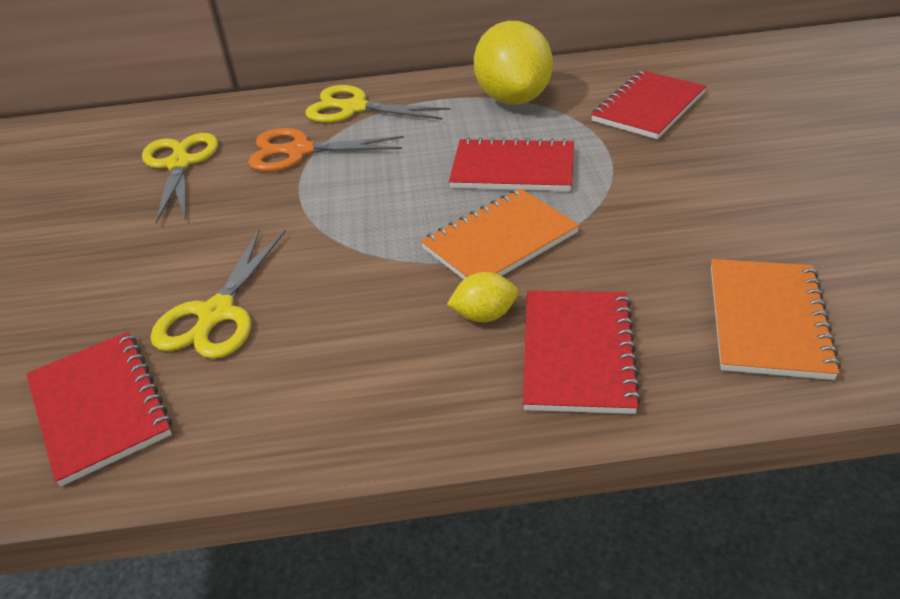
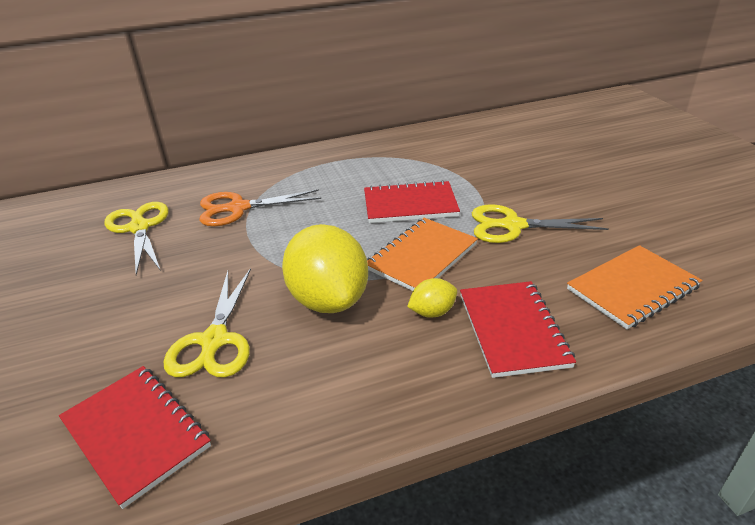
camera: 15 degrees left, 5 degrees down
(354, 108) = (270, 173): yellow scissors -> yellow scissors (512, 226)
(513, 98) = (390, 156): yellow lemon -> yellow lemon (329, 300)
(648, 107) = (489, 154): red notebook -> none
(767, 320) = (632, 288): orange notebook -> orange notebook turned 60 degrees clockwise

